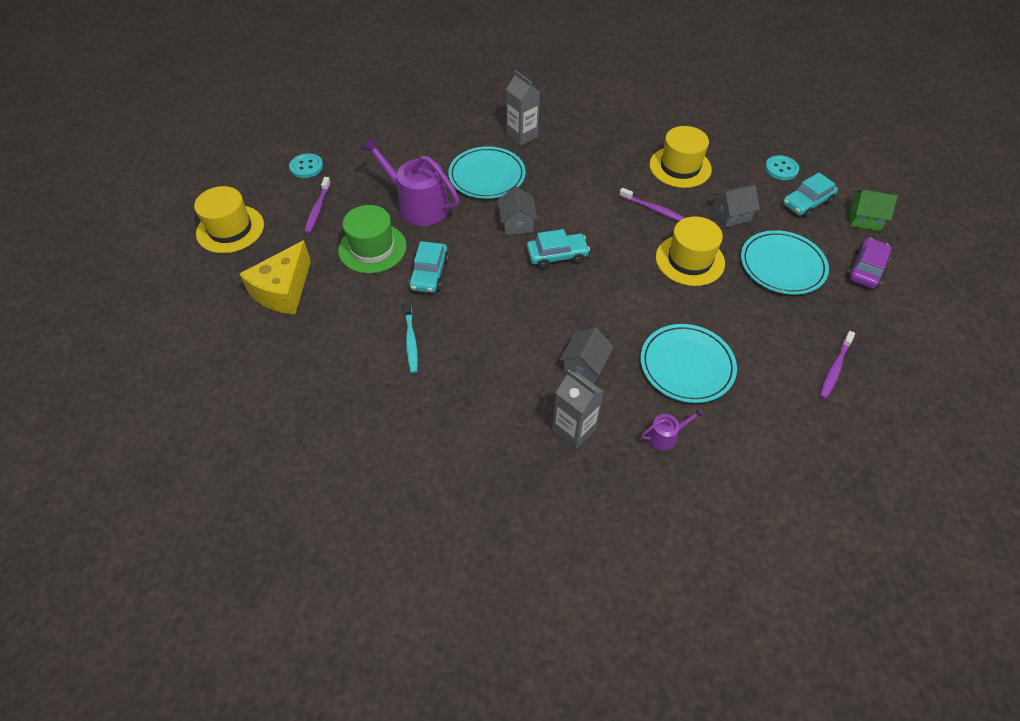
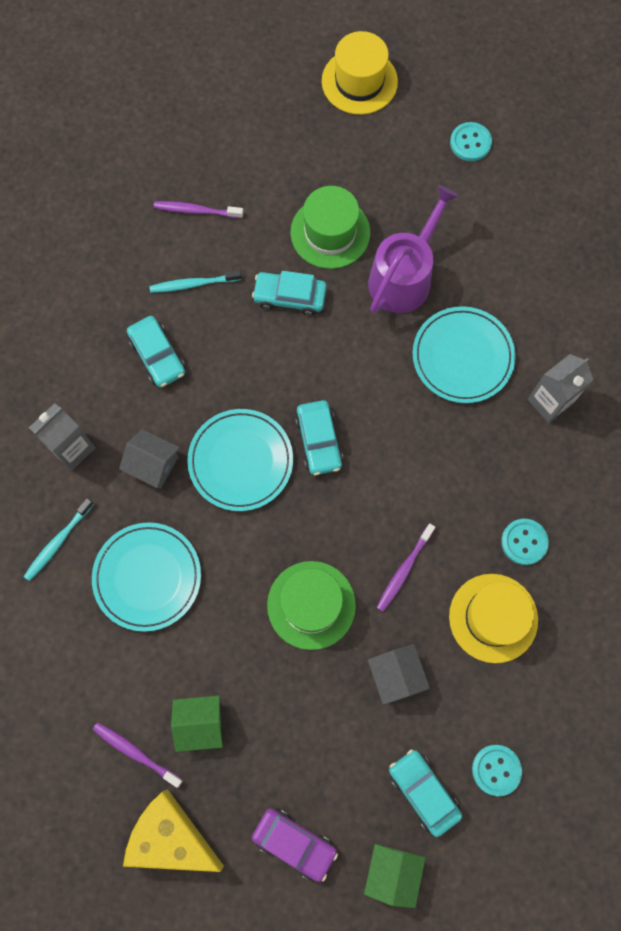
camera: 90 degrees right, 20 degrees up
(283, 290) = (266, 151): yellow cheese -> yellow cheese (171, 836)
(318, 209) = (395, 166): purple toothbrush -> purple toothbrush (197, 211)
(480, 365) = (157, 356): none -> turquoise car
(517, 223) = (374, 394): grey house -> none
(624, 151) = (524, 542): none -> turquoise button
(665, 436) = (58, 541): purple watering can -> turquoise toothbrush
(689, 260) = (311, 605): yellow hat -> green hat
(782, 265) = (301, 726): turquoise plate -> turquoise plate (241, 461)
(798, 326) = (200, 723): none -> green house

